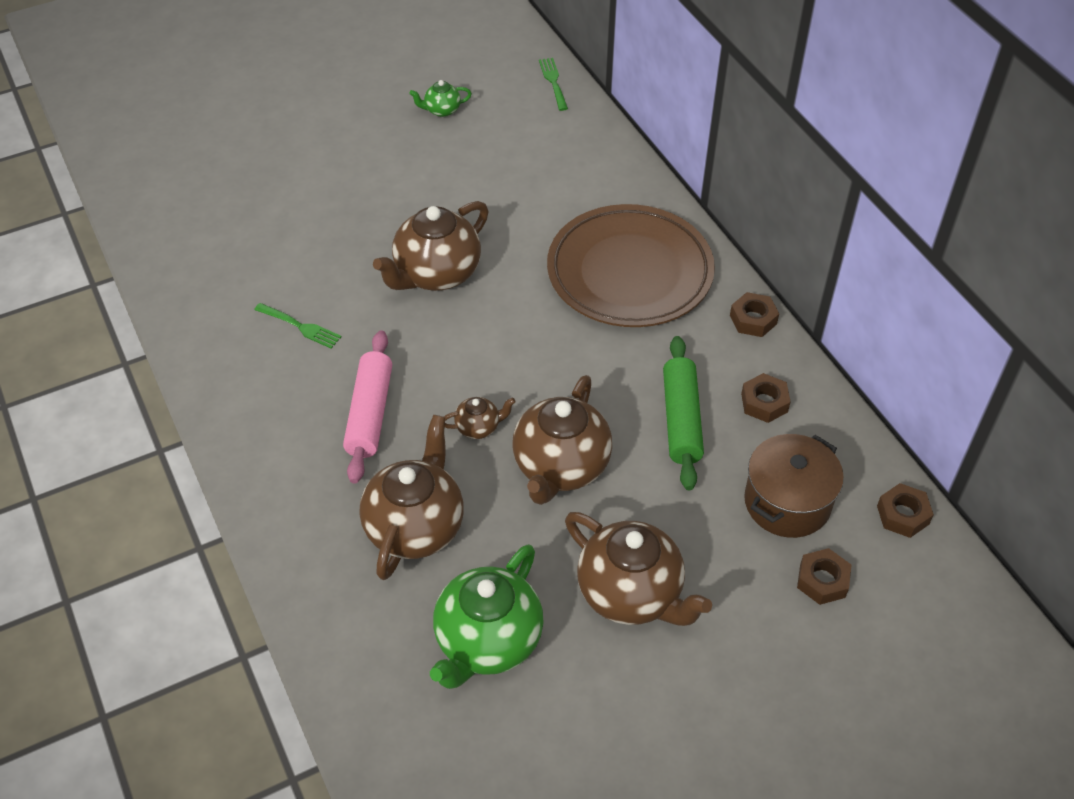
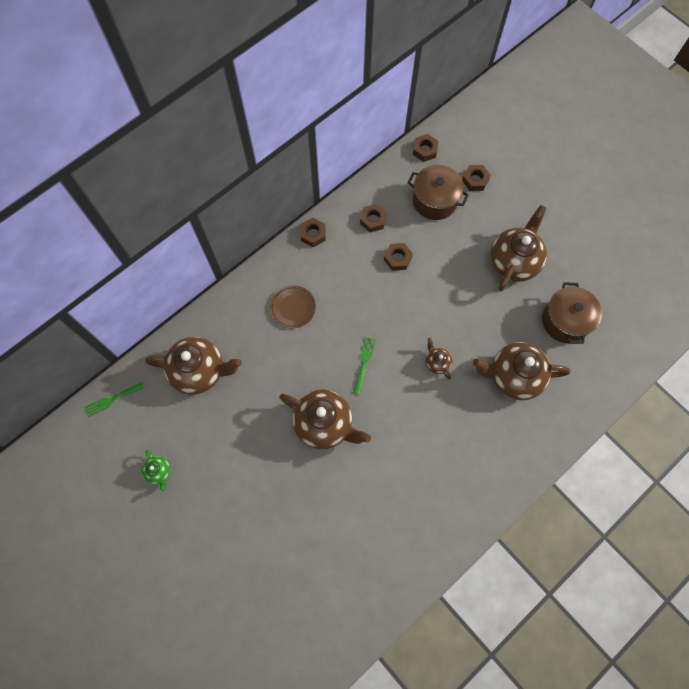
camera: 105 degrees left, 20 degrees up
(300, 326) = (393, 496): green fork -> green fork (364, 363)
(370, 413) = (447, 427): pink rolling pin -> none
(487, 641) = (565, 321): green teapot -> brown pot
(560, 467) = (449, 312): brown teapot -> brown teapot (199, 371)
(629, 273) = (293, 308): brown plate -> brown plate, size x0.44
(681, 420) = (397, 258): green rolling pin -> brown nut

